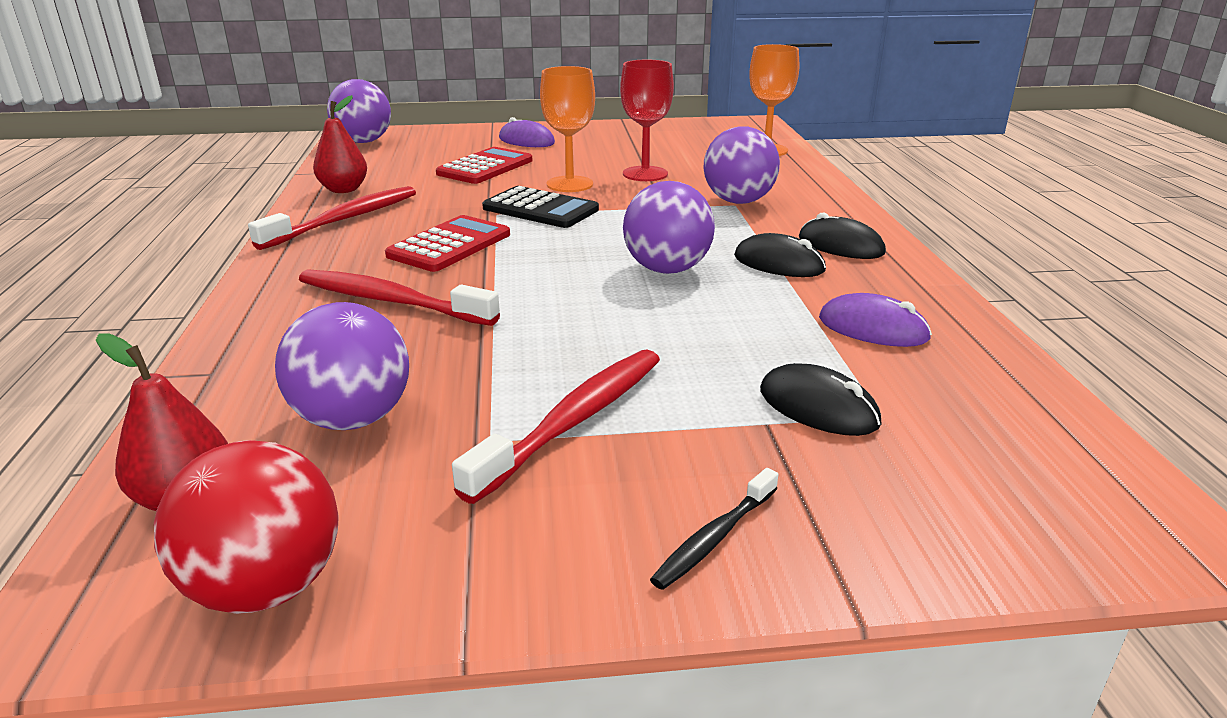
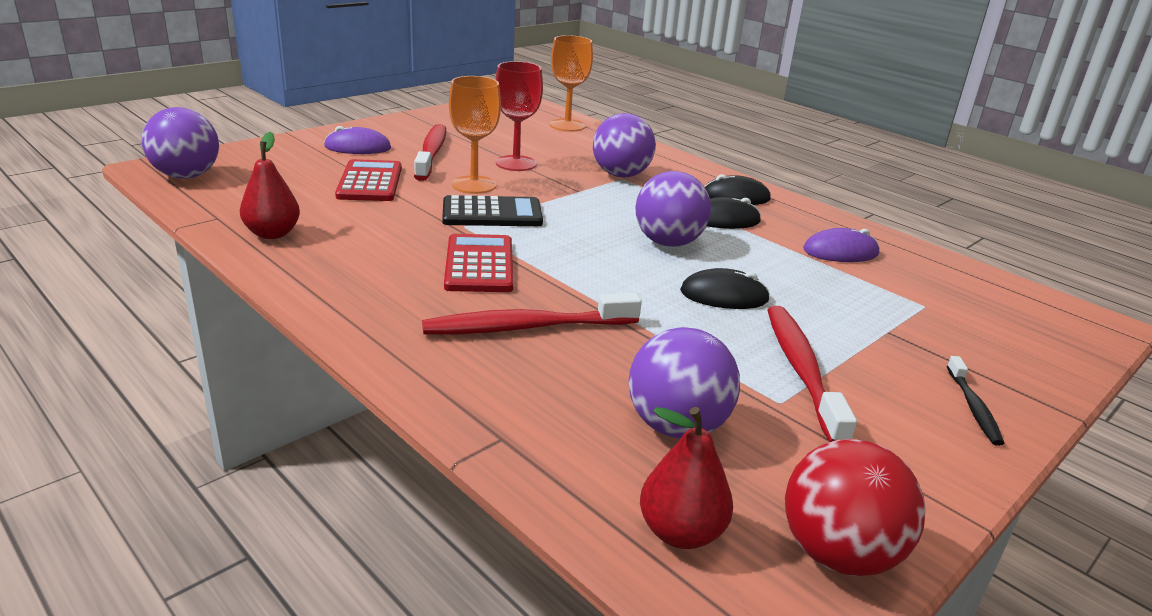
camera: 40 degrees left, 0 degrees up
(345, 220) = (337, 264): red toothbrush -> red toothbrush (432, 153)
(818, 407) = (894, 312): black mouse -> black mouse (724, 296)

